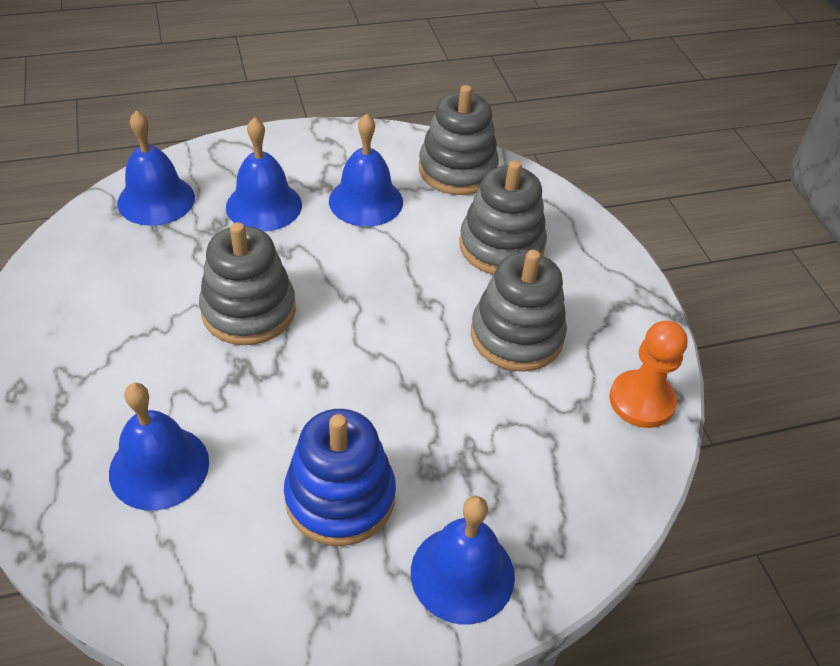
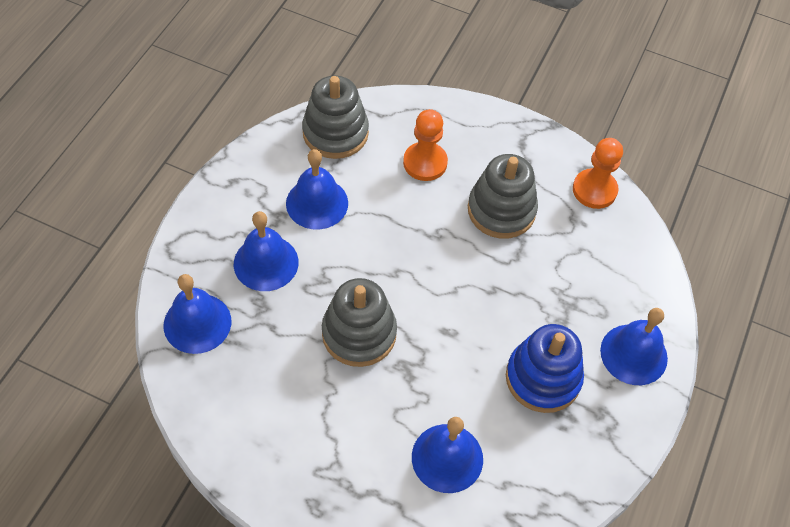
camera: 50 degrees left, 10 degrees up
(501, 246) = (425, 163): grey stacking toy -> orange pawn

